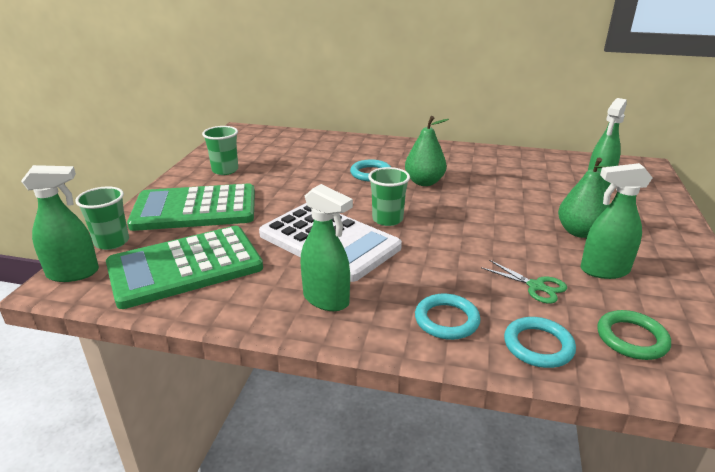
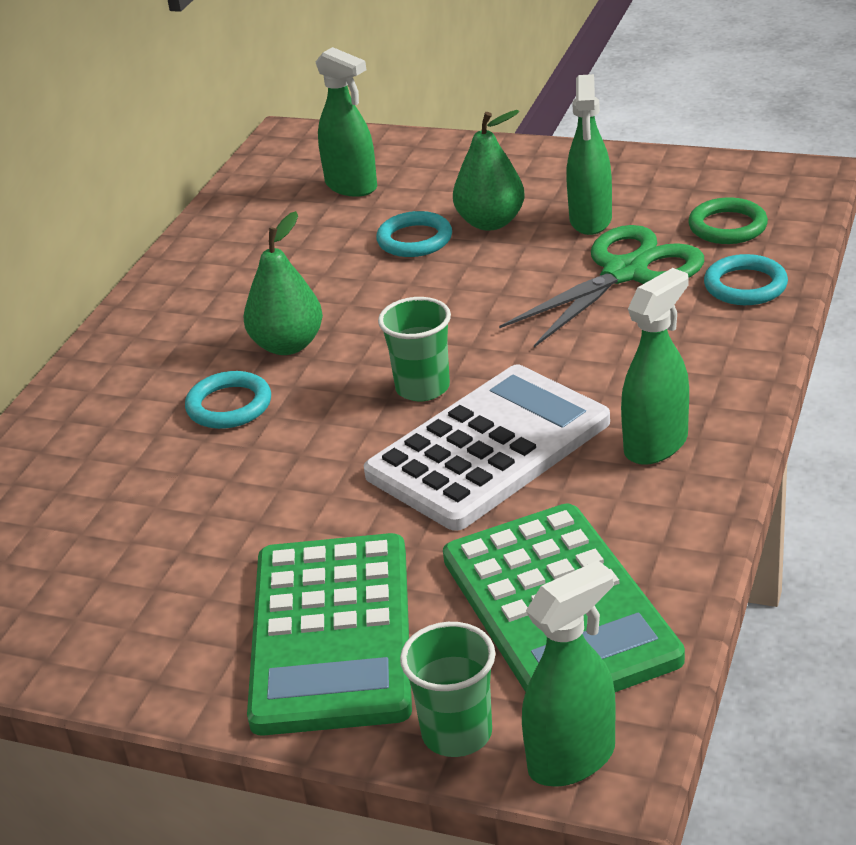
camera: 80 degrees left, 5 degrees up
(73, 273) = (572, 758): green spray bottle -> green spray bottle turned 60 degrees clockwise
(225, 170) = (139, 617): green cup -> none
(446, 320) = (700, 345): turquoise ring -> turquoise ring (414, 240)
(536, 286) = (625, 272): green scissors -> green scissors, size x2.00

